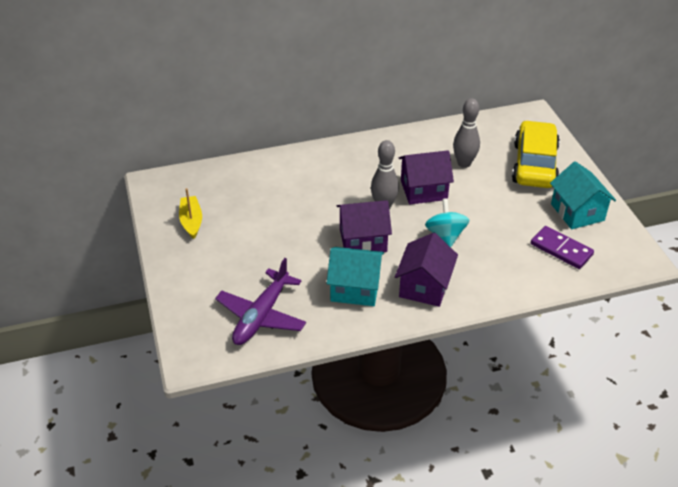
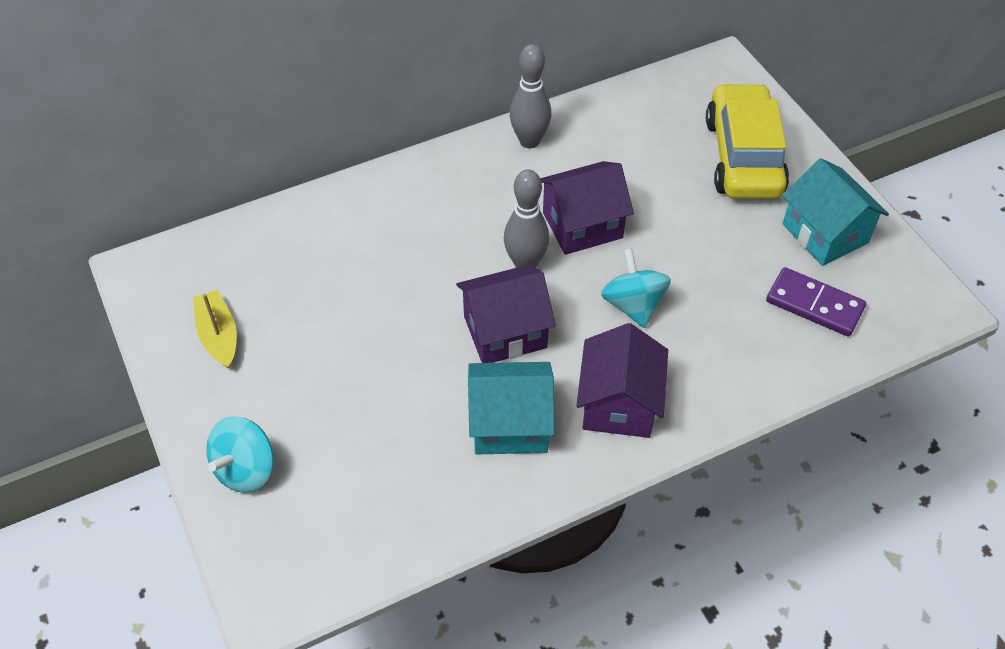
camera: 10 degrees left, 10 degrees up
(192, 291) = (245, 469): none -> turquoise spinning top
(261, 316) = (369, 499): purple plane -> none
(464, 163) = (635, 168): grey bowling pin -> grey bowling pin (529, 141)

